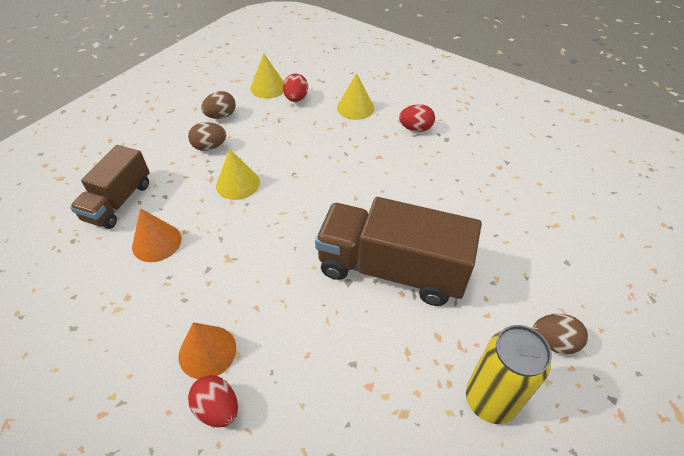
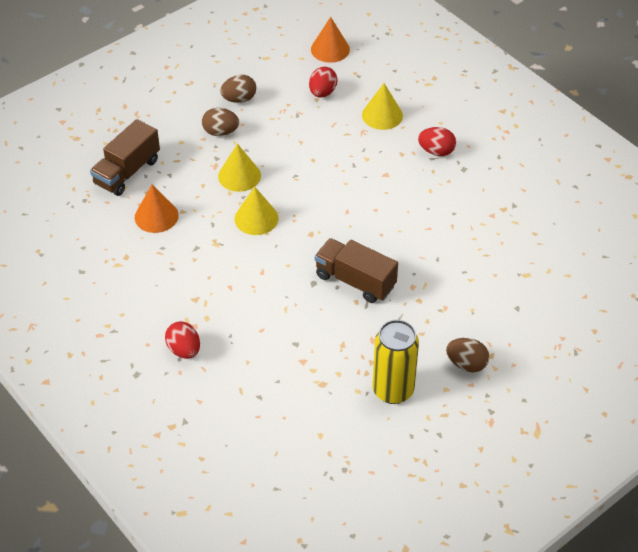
camera: 15 degrees right, 0 degrees up
(207, 351) = (184, 310): orange cone -> orange cone (330, 49)
(268, 87) = (296, 73): yellow cone -> yellow cone (256, 218)
(391, 269) = (355, 281): brown truck -> brown truck, size x0.62

